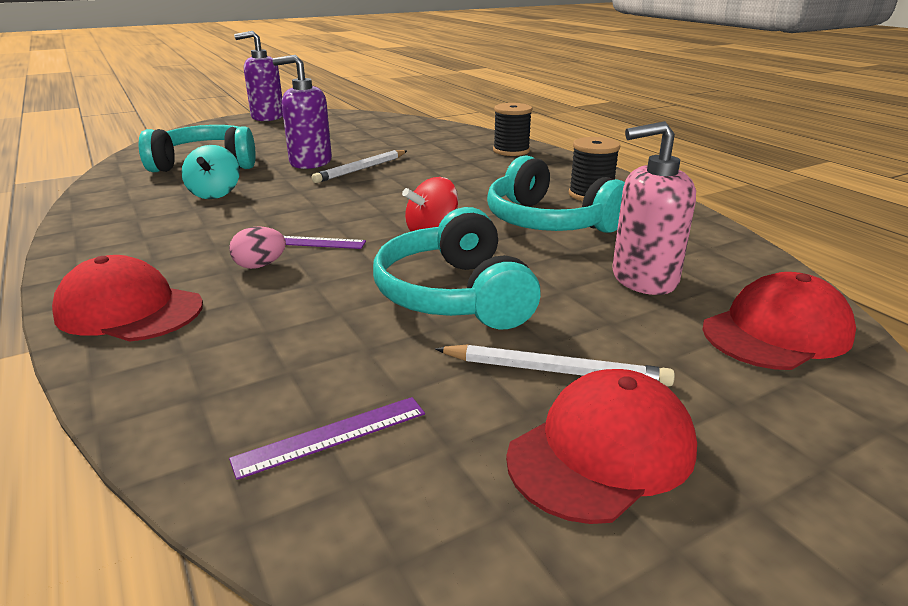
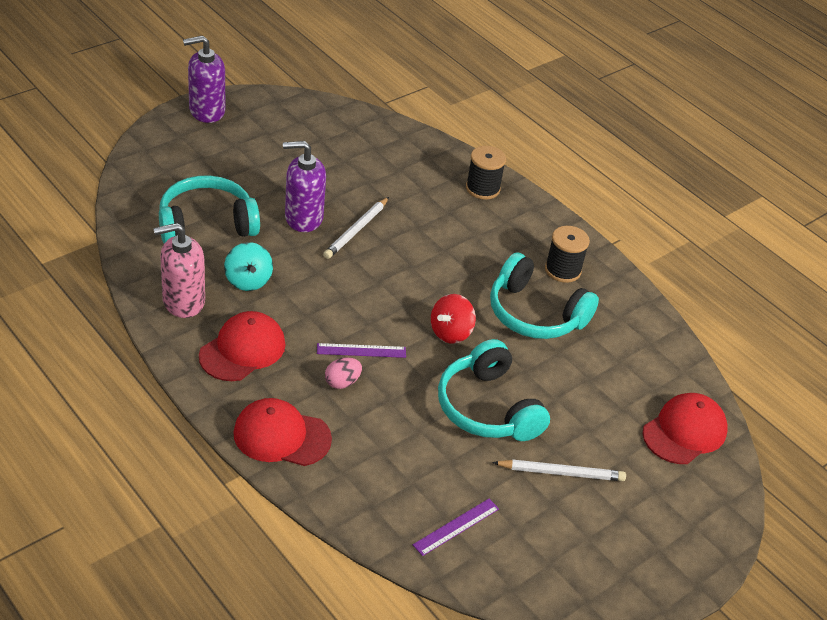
camera: 15 degrees left, 15 degrees up
(602, 451) = (591, 526): red cap -> red cap (242, 350)
(643, 279) = (607, 383): pink soap dispenser -> pink soap dispenser (183, 301)

